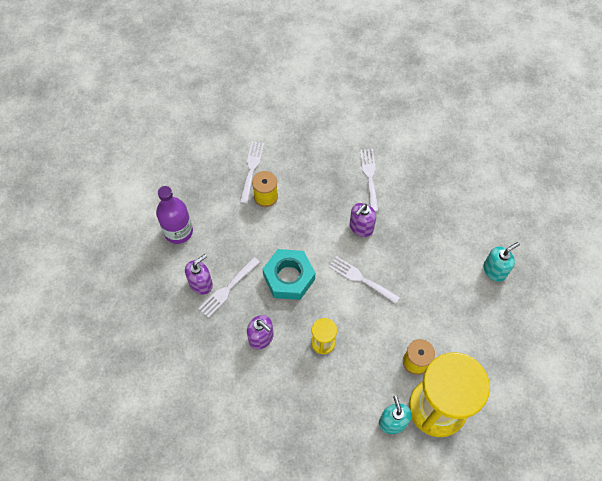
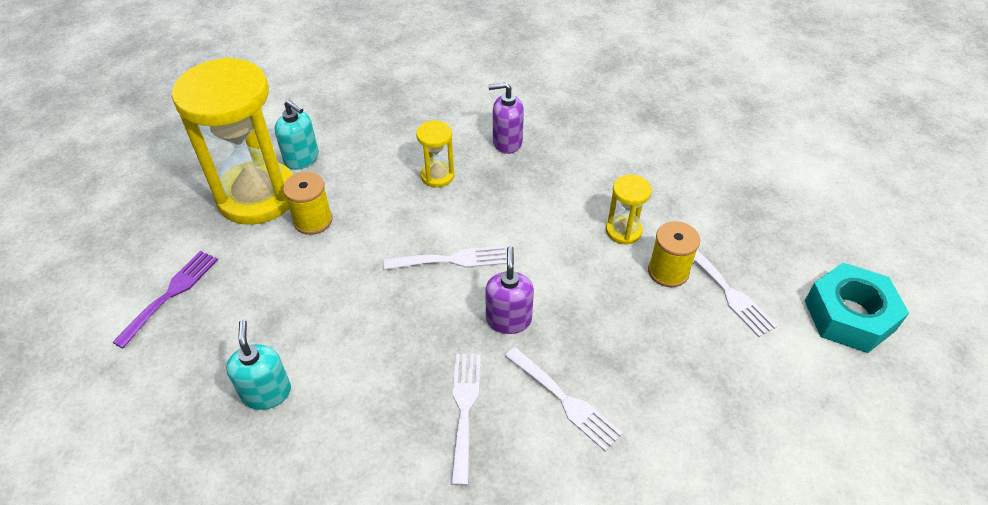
camera: 140 degrees right, 15 degrees down
(178, 231) = (709, 172): purple bottle -> none
(201, 283) = (622, 145): purple soap dispenser -> none
(227, 289) = (590, 157): white fork -> white fork (464, 409)
(262, 231) = (623, 231): none -> yellow hourglass
(289, 277) = (538, 207): turquoise nut -> turquoise nut (849, 315)
(494, 270) = (266, 393): turquoise soap dispenser -> turquoise soap dispenser turned 150 degrees clockwise
(518, 365) = (171, 294): none -> purple fork

